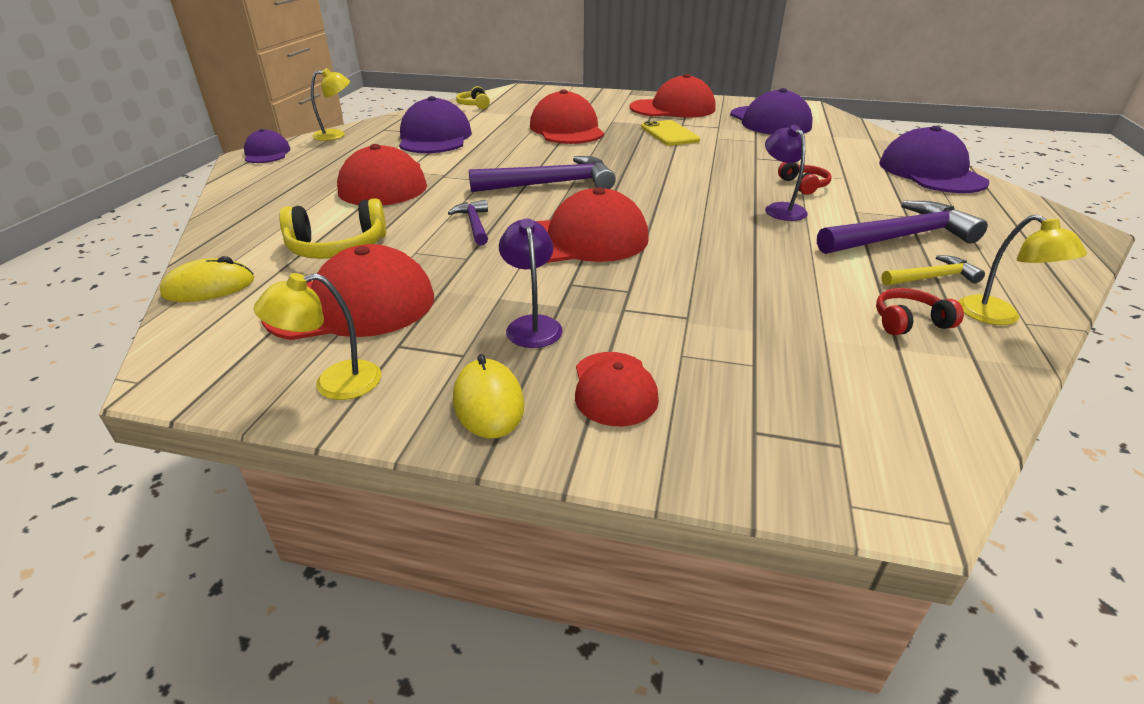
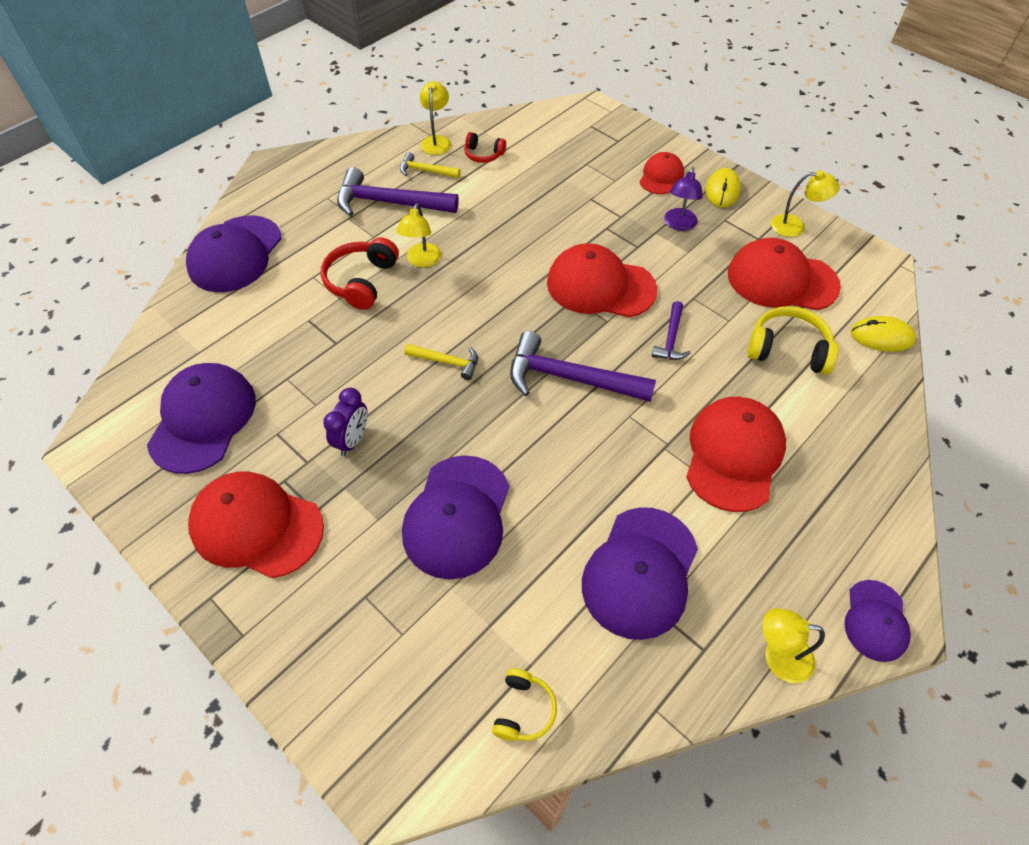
camera: 150 degrees left, 20 degrees up
(567, 129) = (457, 516): red cap -> purple cap
(659, 169) = (447, 362): none -> yellow hammer
(669, 134) = (352, 440): yellow phone -> purple clock
(780, 209) = (422, 261): purple lamp -> yellow lamp
(803, 185) = (361, 281): red headphones -> red headphones, size x1.66

